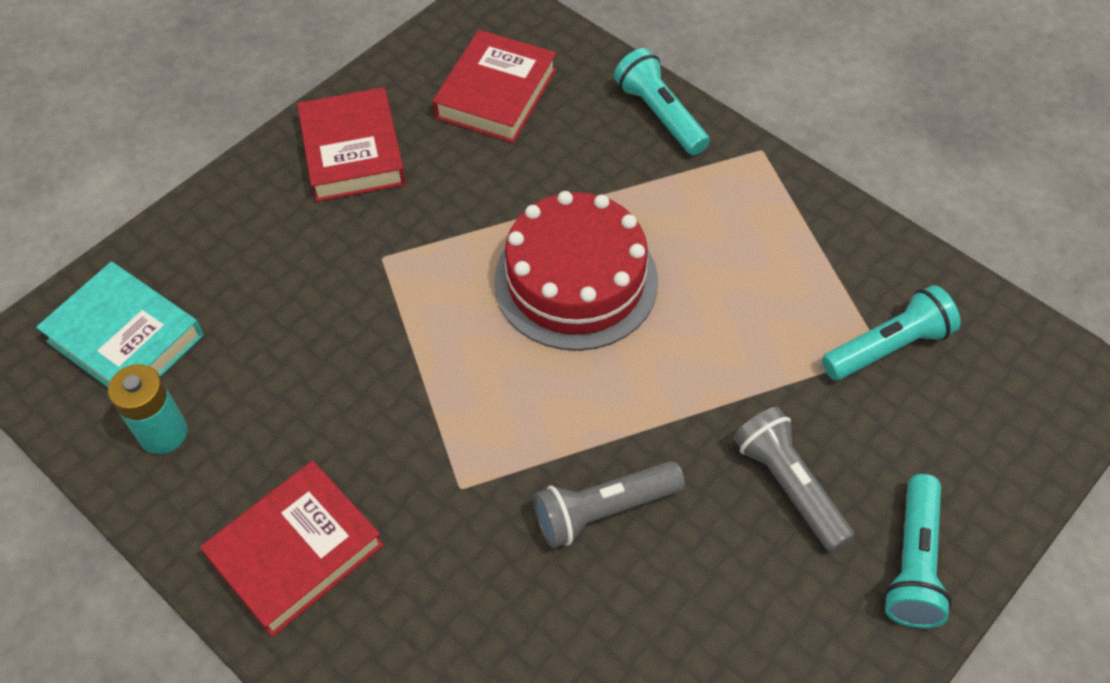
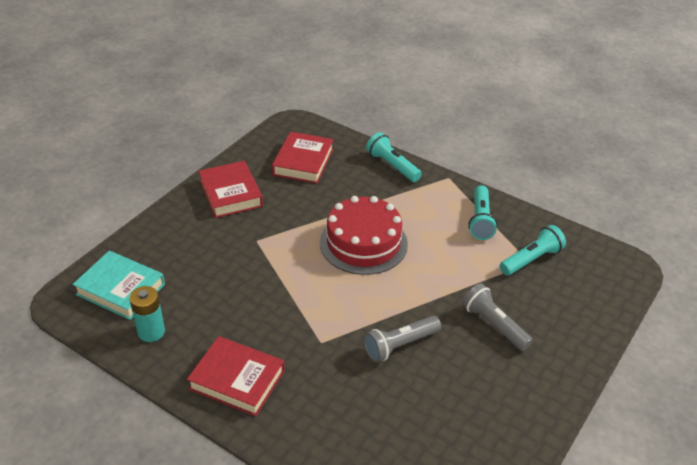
camera: 10 degrees left, 15 degrees down
(296, 552) = (237, 380): red book -> red book turned 75 degrees clockwise
(913, 562) = (564, 353): turquoise flashlight -> turquoise flashlight (480, 220)

